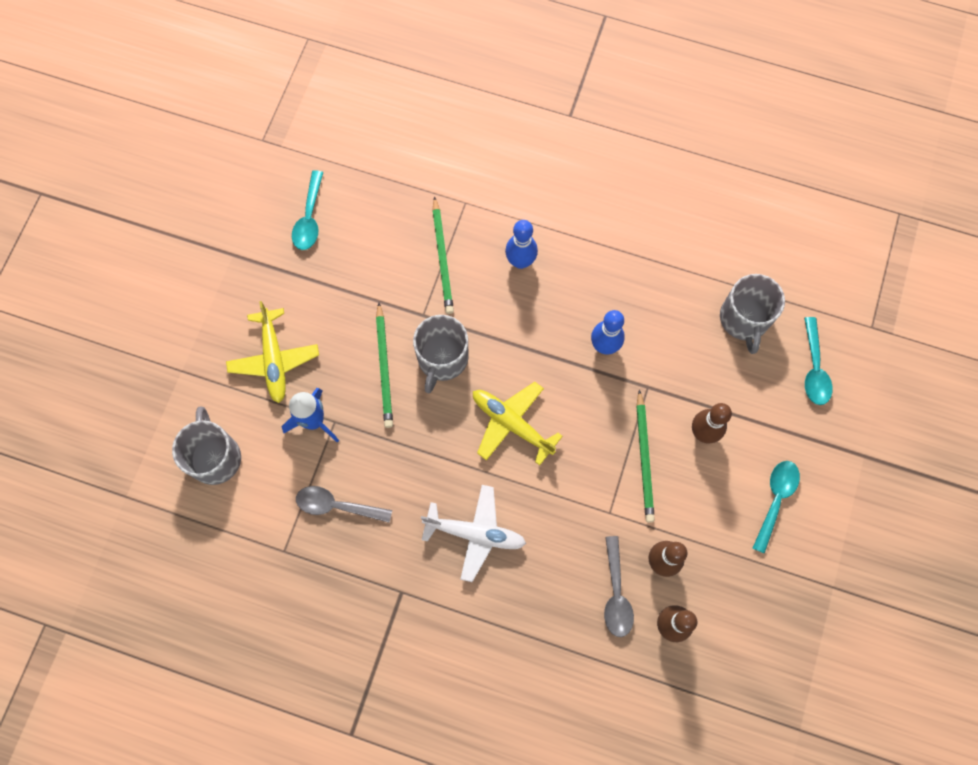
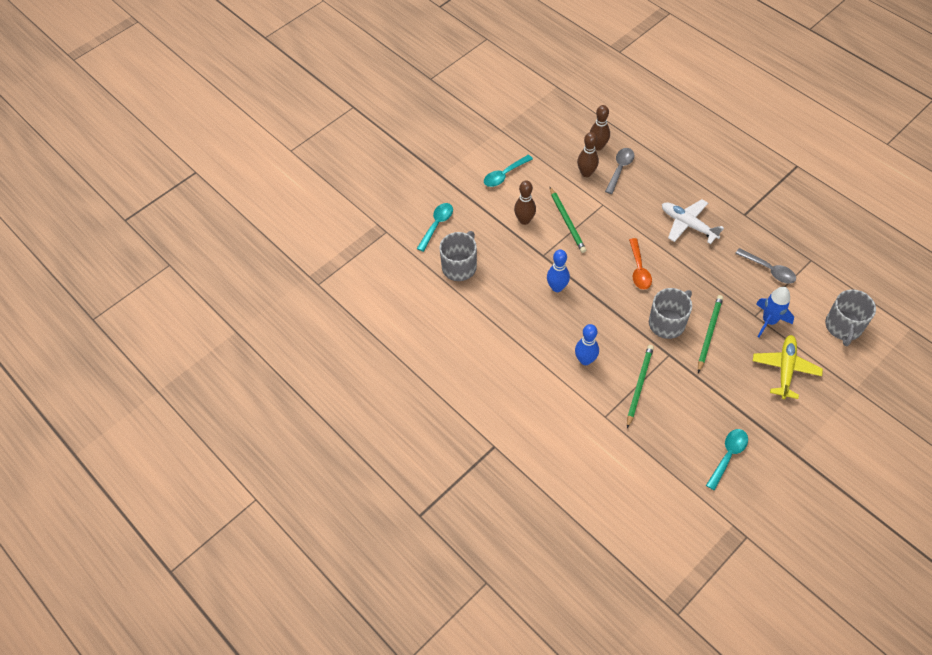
camera: 150 degrees left, 15 degrees down
(512, 424) = (639, 269): yellow plane -> orange spoon
(644, 458) = (567, 221): green pencil -> green pencil turned 135 degrees clockwise

